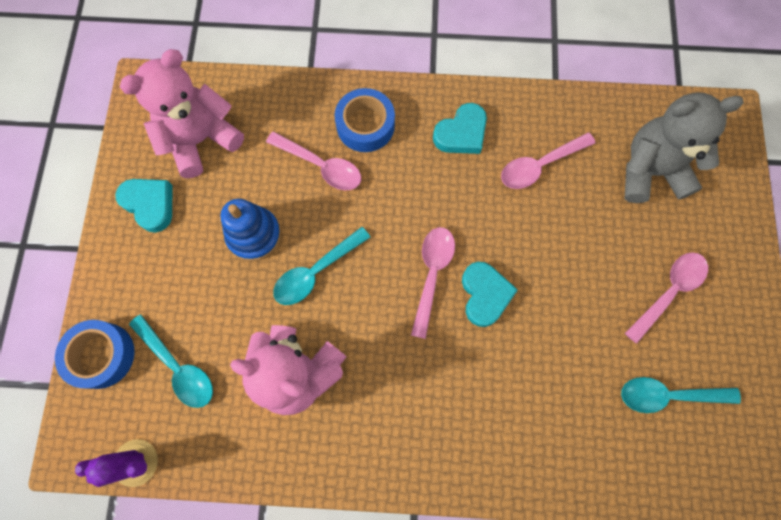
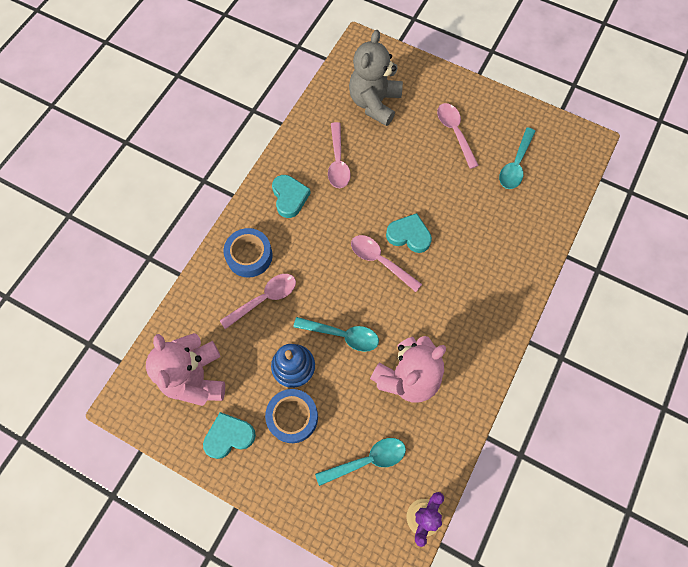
camera: 65 degrees left, 5 degrees down
(101, 355) = (332, 516): blue tape -> blue tape (292, 417)
(316, 272) = (342, 335): turquoise spoon -> turquoise spoon turned 60 degrees counterclockwise

